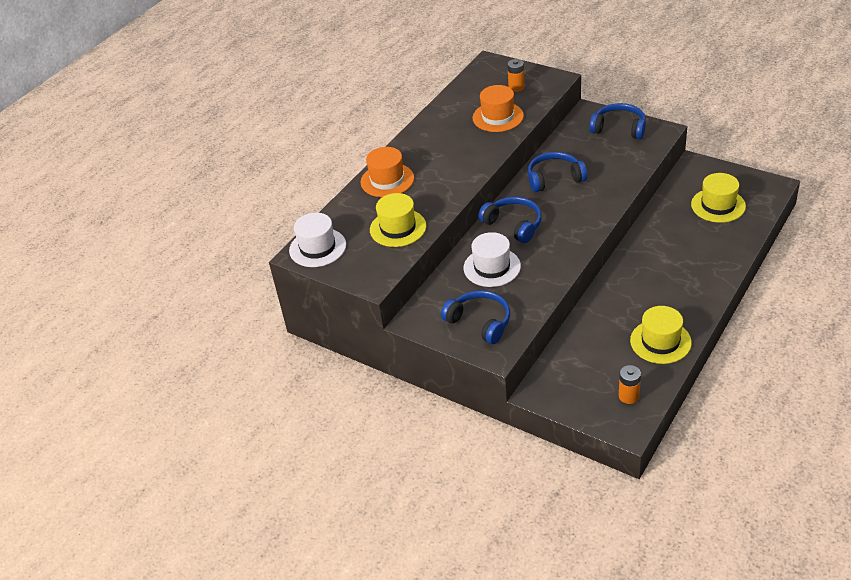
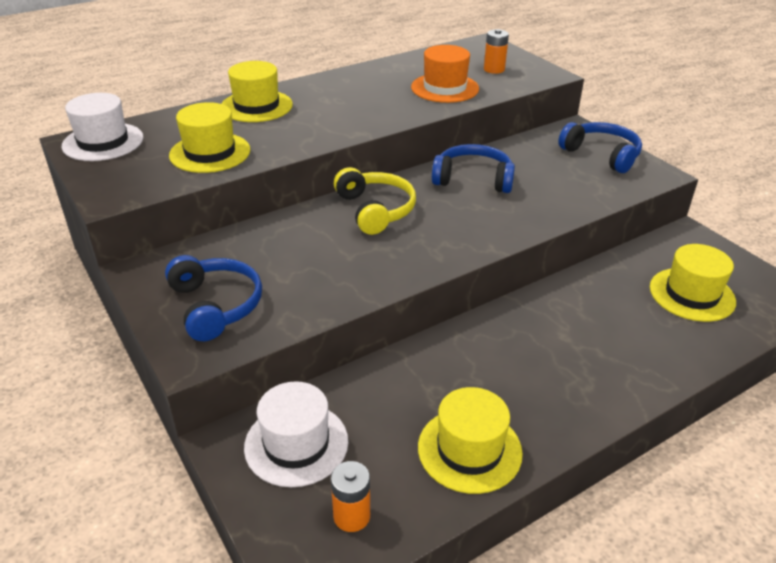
camera: 20 degrees right, 5 degrees down
(387, 180) = (256, 106): orange hat -> yellow hat
(492, 267) = (300, 246): white hat -> white hat (296, 444)
(513, 225) = (375, 210): blue headphones -> yellow headphones

